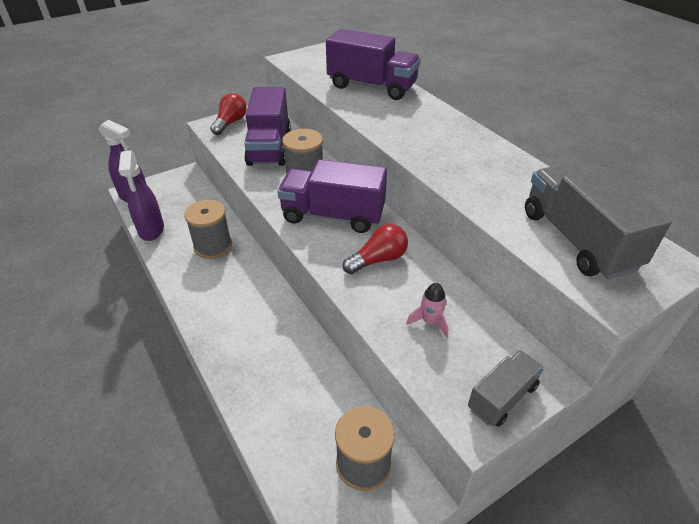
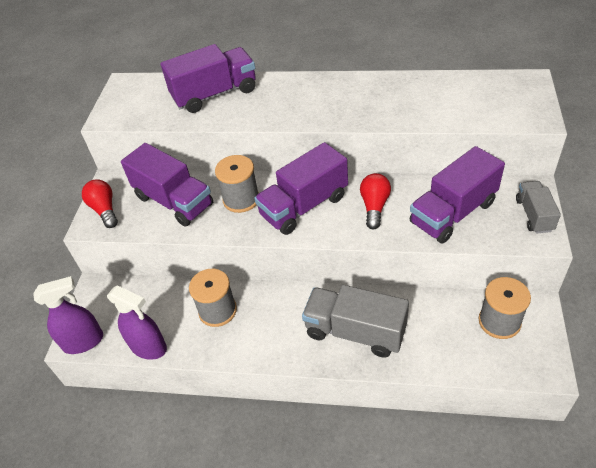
camera: 45 degrees left, 5 degrees up
(430, 322) = (453, 213): pink rocket -> purple truck
(577, 240) = (482, 101): grey truck -> grey truck (355, 331)

